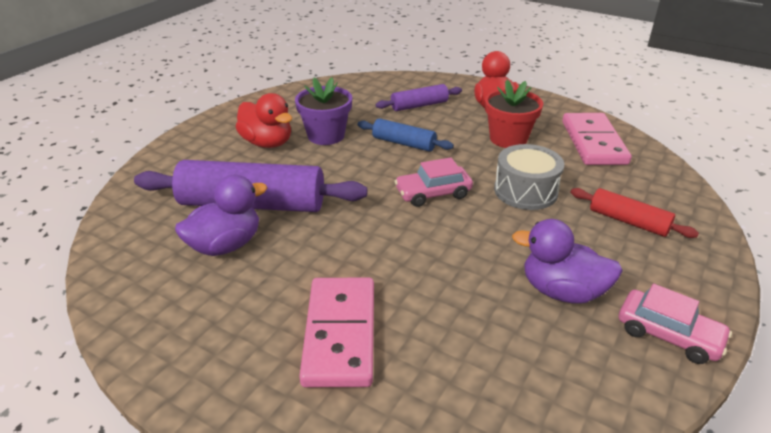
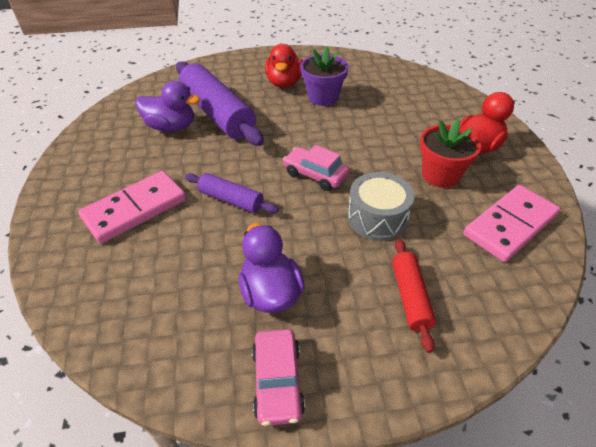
camera: 50 degrees right, 10 degrees up
(404, 143) = (360, 131): blue rolling pin -> none
(419, 105) = (420, 112): purple rolling pin -> purple rolling pin (231, 200)

